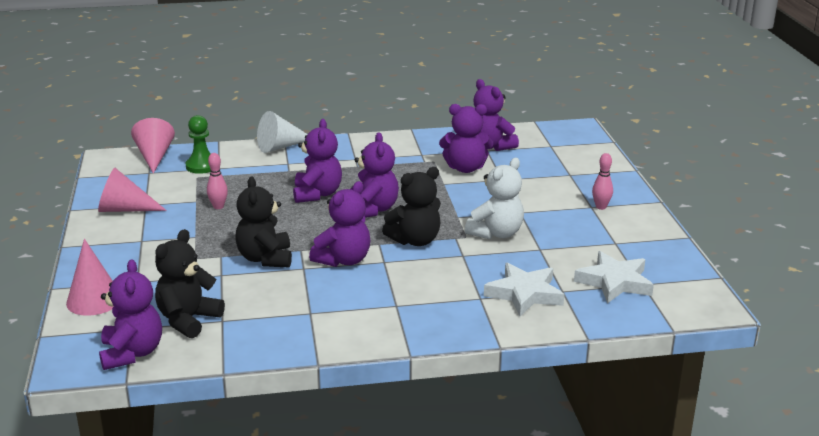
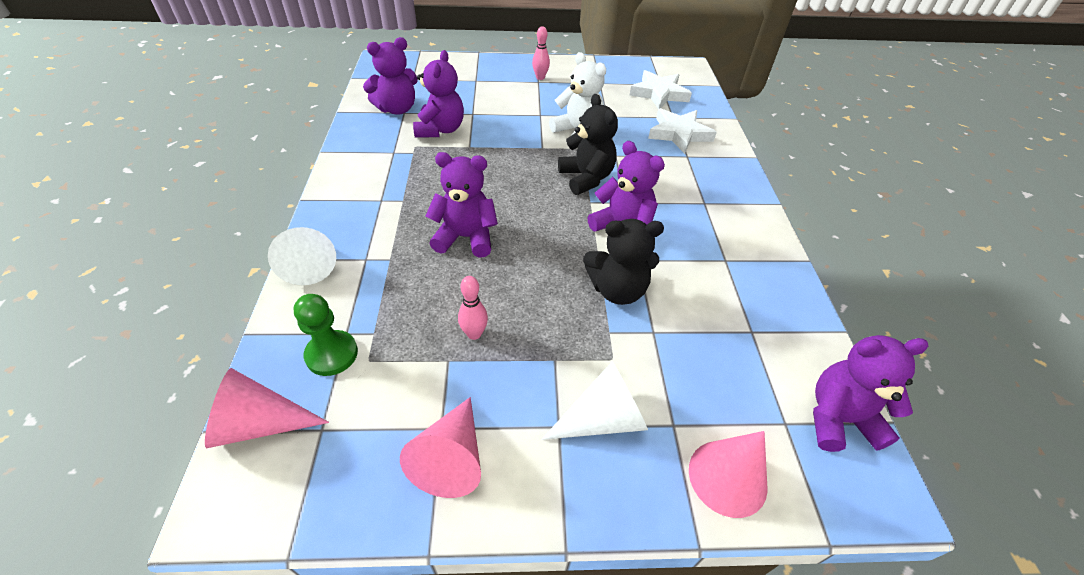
camera: 85 degrees left, 20 degrees up
(145, 255) = (603, 418): none -> white cone
(188, 320) = (757, 363): black teddy bear -> none
(372, 209) = (515, 199): purple teddy bear -> none

